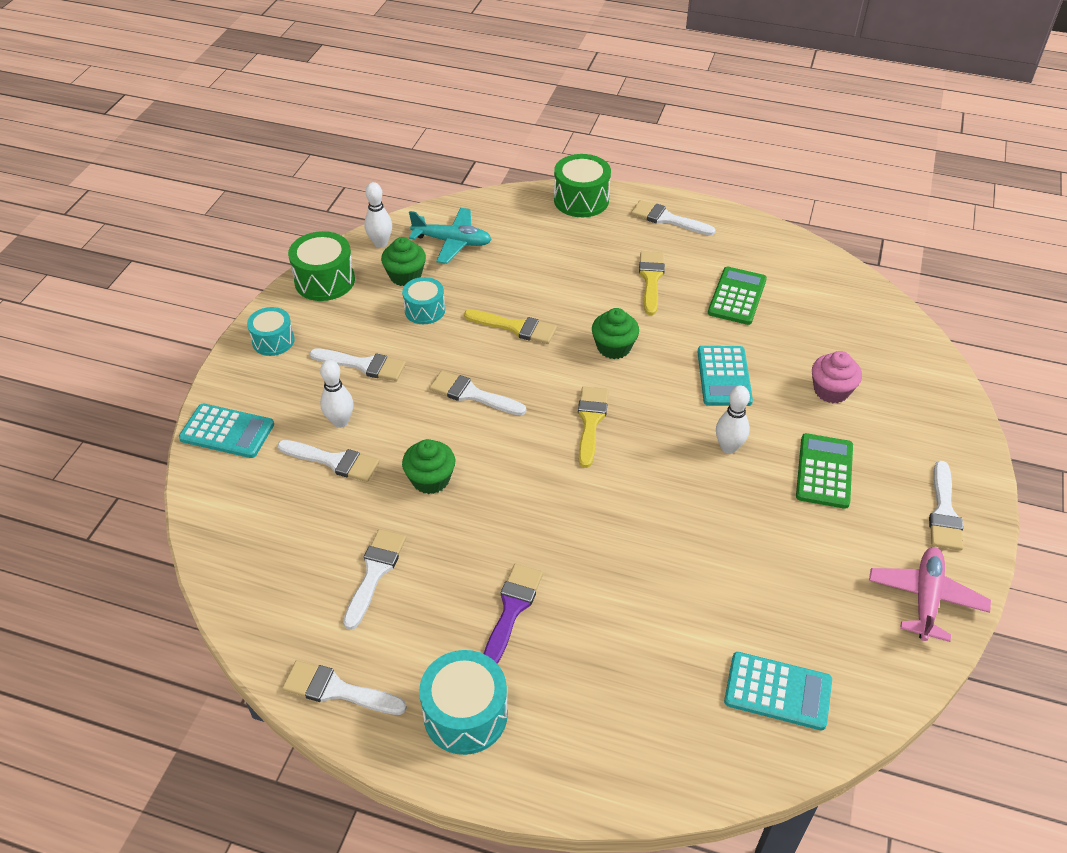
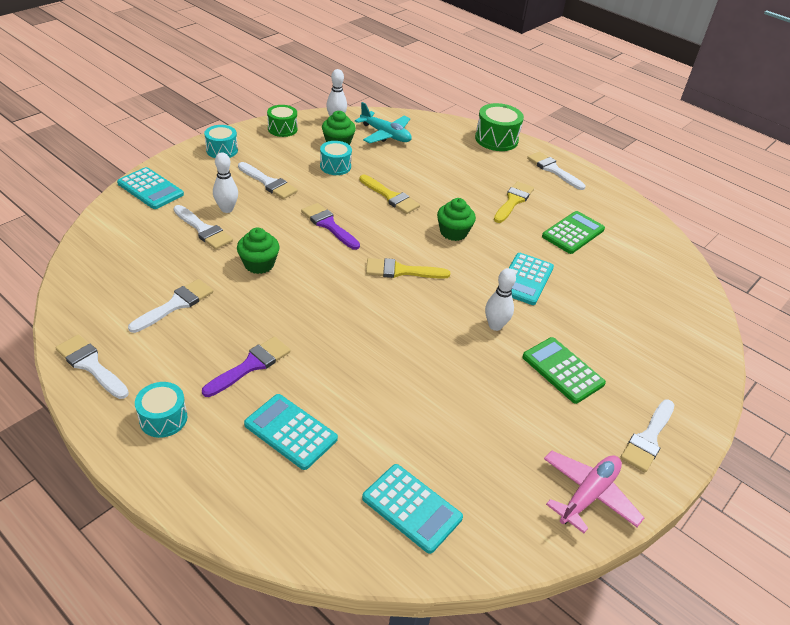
camera: 20 degrees right, 5 degrees down
(324, 281) = (282, 129): green drum -> green drum, size x0.66
(465, 714) = (163, 418): turquoise drum -> turquoise drum, size x0.66
(472, 394) = (328, 225): white brush -> purple brush
(590, 421) = (401, 271): yellow brush -> yellow brush turned 120 degrees counterclockwise
(607, 666) = (290, 432): none -> turquoise calculator
(824, 471) = (562, 370): green calculator -> green calculator turned 75 degrees counterclockwise
(831, 390) = (607, 319): pink cupcake -> none

